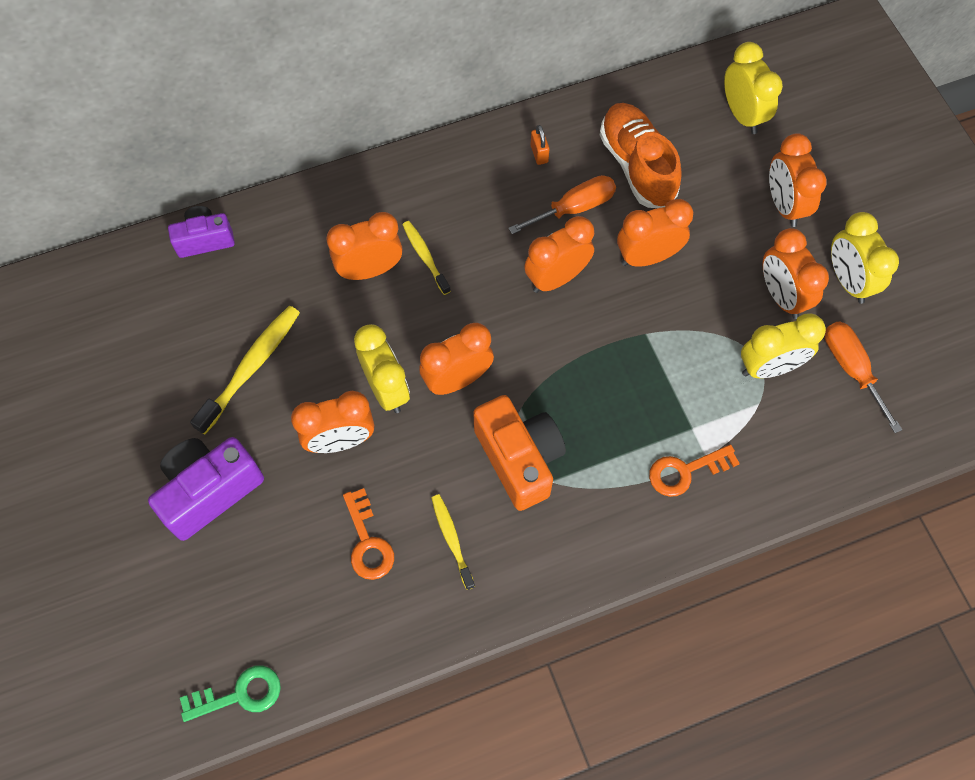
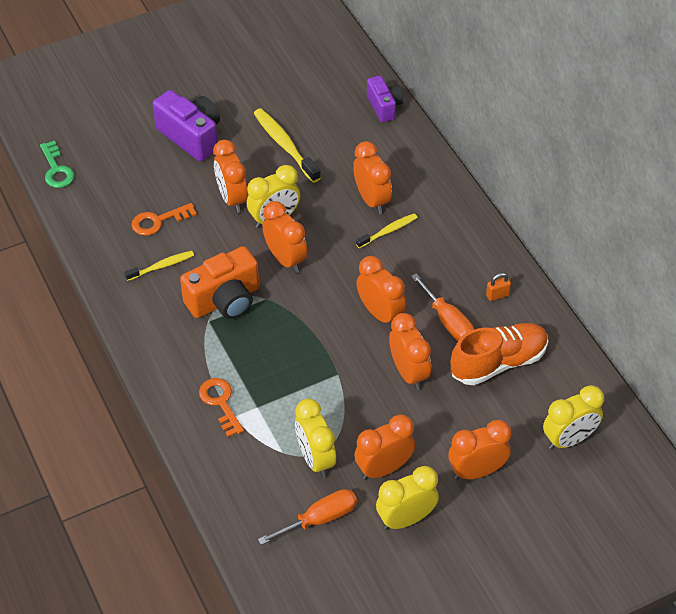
camera: 85 degrees right, 15 degrees down
(251, 367) = (285, 145): yellow toothbrush -> yellow toothbrush turned 150 degrees counterclockwise

